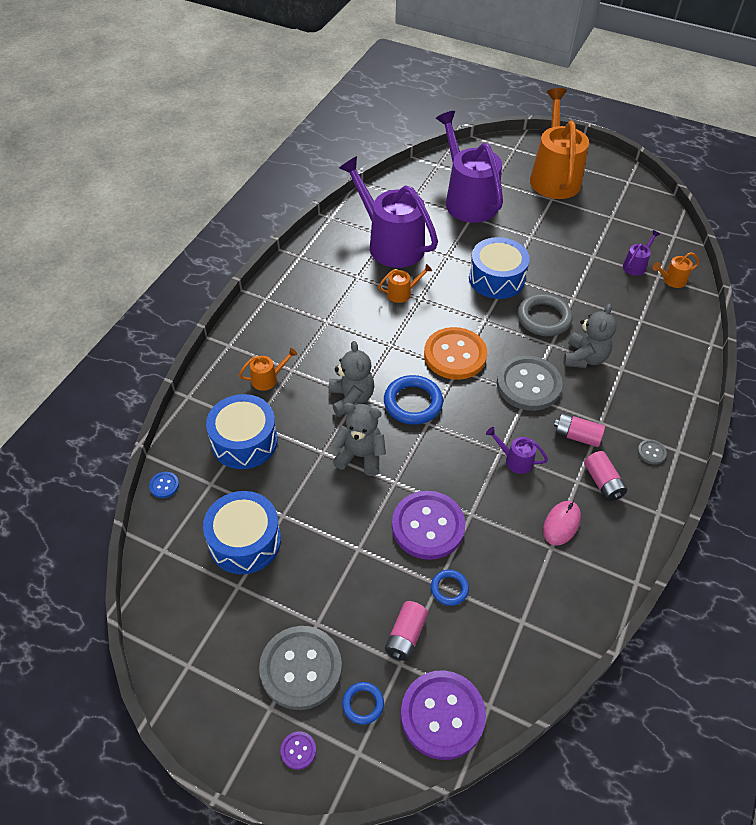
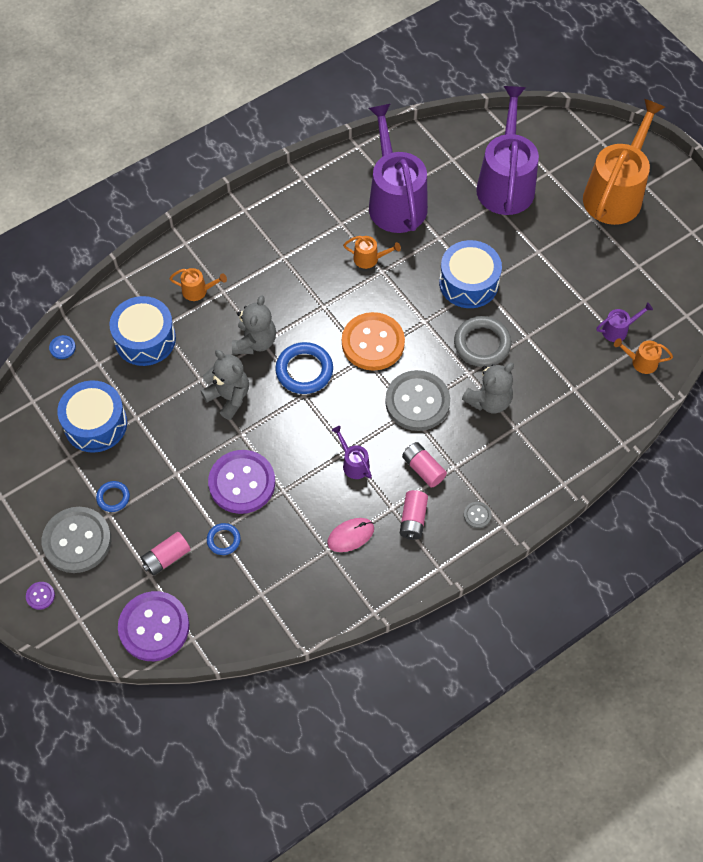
camera: 30 degrees right, 10 degrees up
(363, 704) = (104, 589): blue ring -> blue ring (113, 497)

